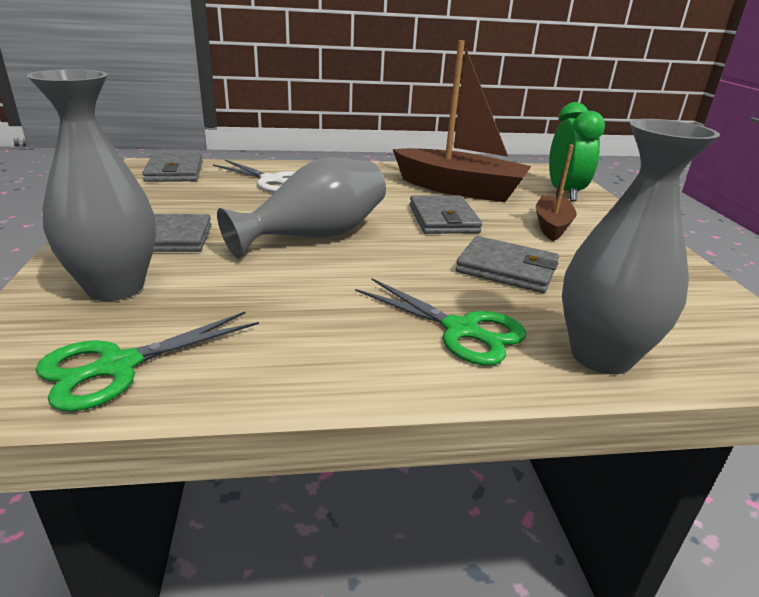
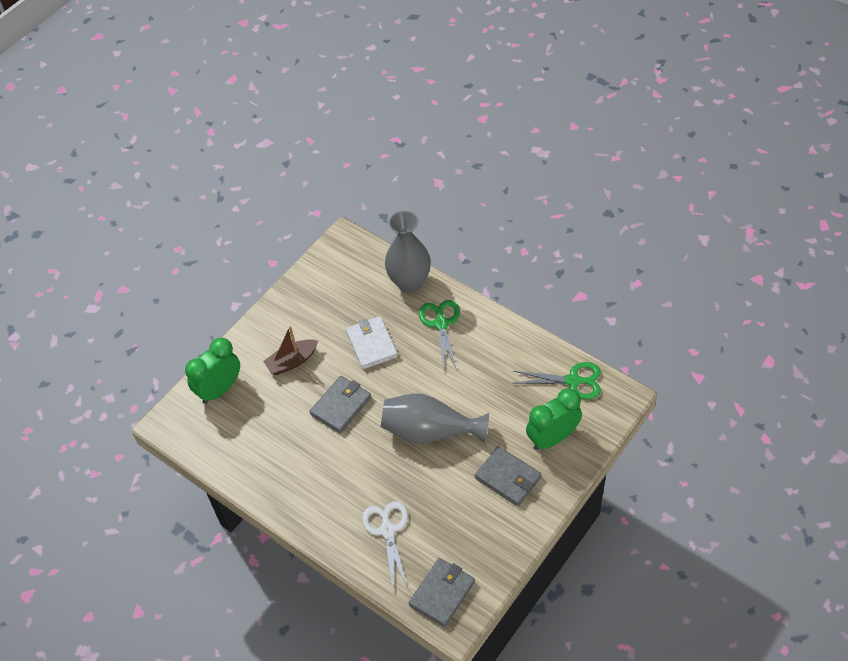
camera: 130 degrees left, 25 degrees up
(115, 287) = (552, 438): grey vase -> green clock
(459, 189) = (279, 437): brown boat -> none
(507, 269) = (371, 344): grey wallet -> white wallet

